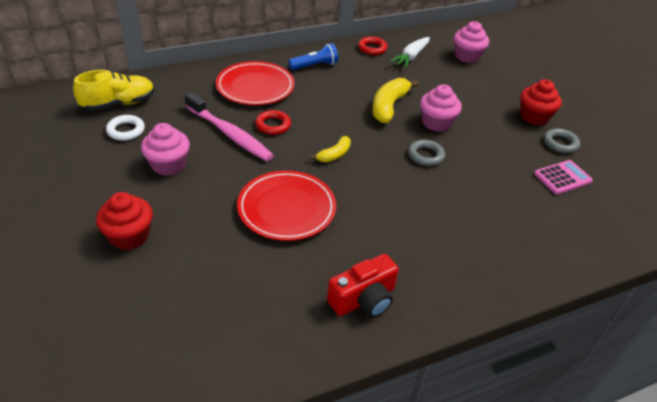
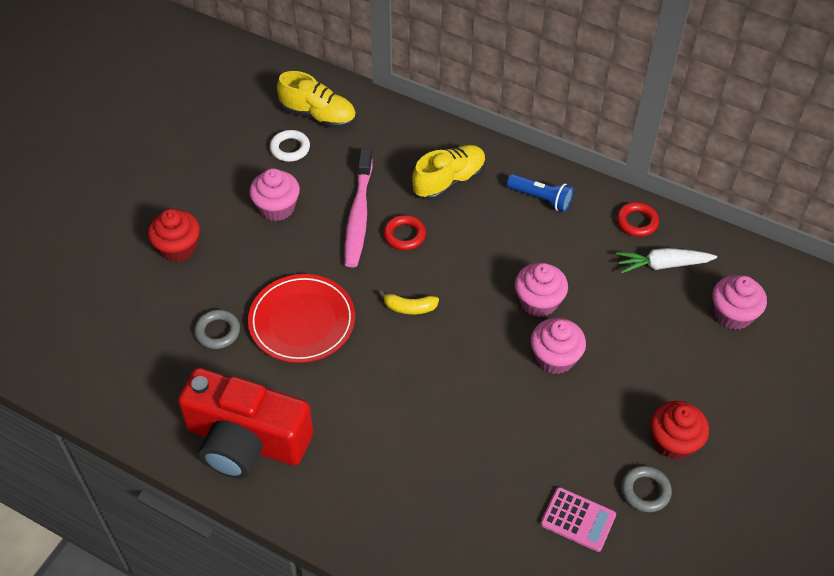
camera: 55 degrees right, 10 degrees up
(255, 87) = (449, 181): red plate -> yellow shoe
(364, 299) = (246, 440): red camera -> red camera, size x1.75
(389, 106) = (538, 302): yellow banana -> pink cupcake
(425, 155) = (486, 379): grey ring -> grey ring (217, 332)

